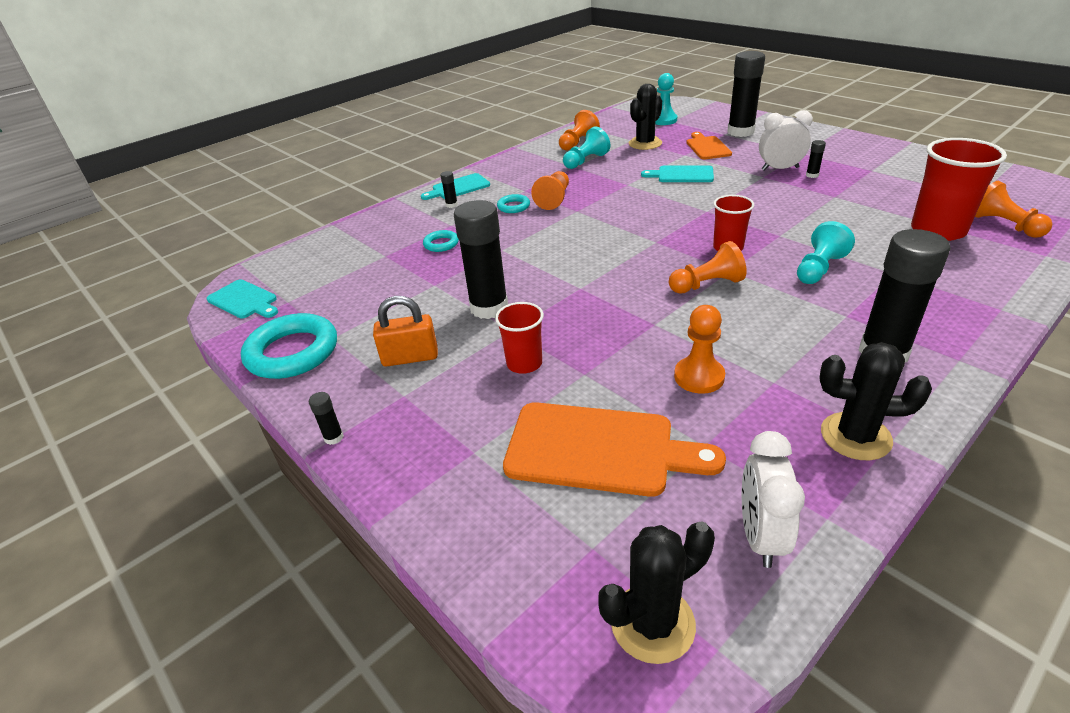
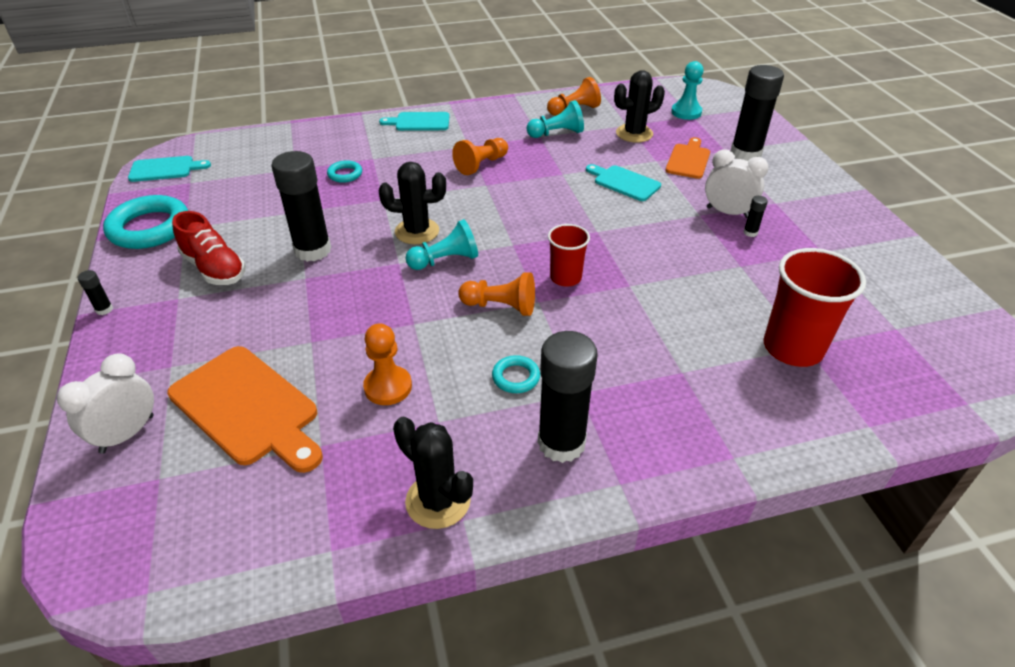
camera: 25 degrees right, 5 degrees up
(244, 300) = (165, 169): turquoise cutting board -> turquoise cutting board turned 75 degrees counterclockwise
(410, 357) = (214, 268): orange padlock -> red shoe
(451, 205) = (395, 138): black glue stick -> none
(513, 206) = (440, 159): turquoise ring -> turquoise ring (516, 377)
(524, 363) = (281, 311): red cup -> none
(652, 623) = (131, 551): black cactus -> black cactus (417, 231)
(760, 536) = (269, 535): white clock -> white clock (127, 434)
(819, 268) = (618, 335): turquoise pawn -> turquoise pawn (445, 260)
(1004, 225) = (874, 373): orange pawn -> none

